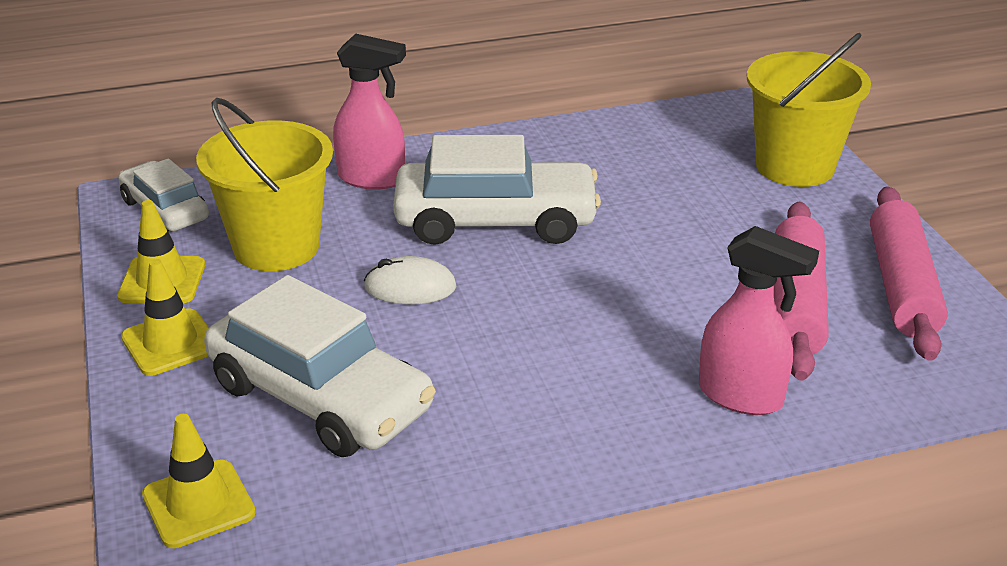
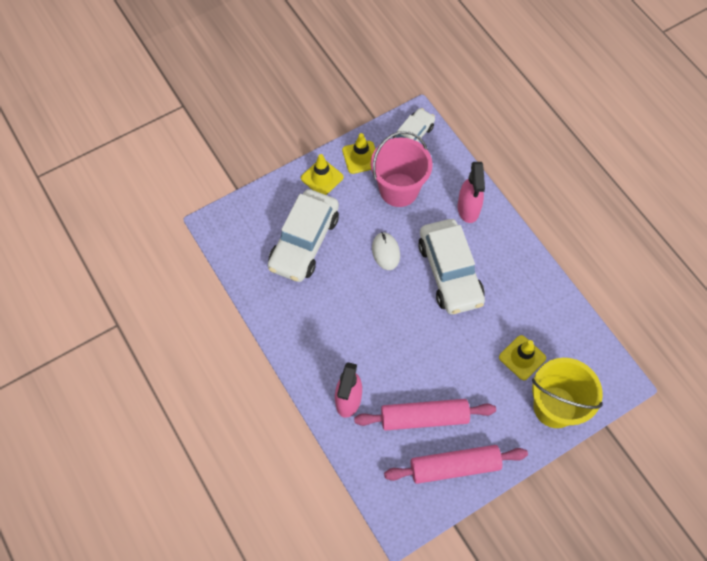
camera: 75 degrees right, 30 degrees up
(198, 504) = (238, 223): yellow traffic cone -> yellow traffic cone (522, 357)
(276, 247) = (399, 190): yellow bucket -> pink bucket

